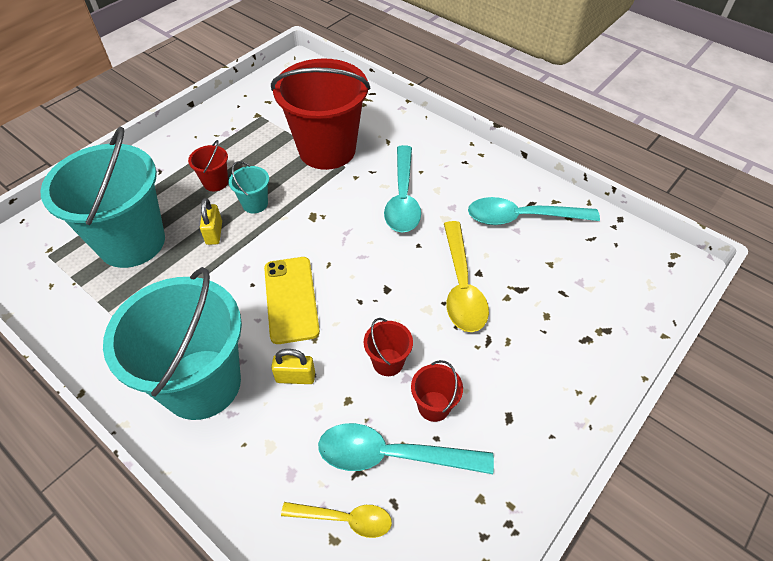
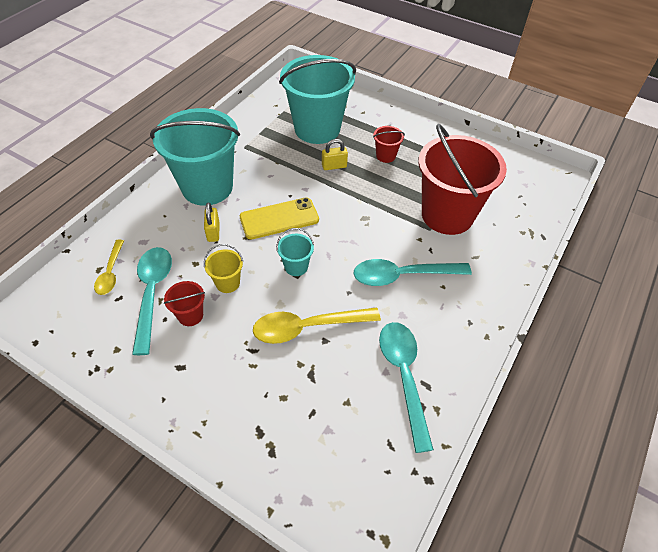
camera: 80 degrees right, 0 degrees up
(255, 204) = (369, 182): turquoise bucket -> turquoise bucket (296, 267)
(388, 362) = (227, 283): red bucket -> yellow bucket

